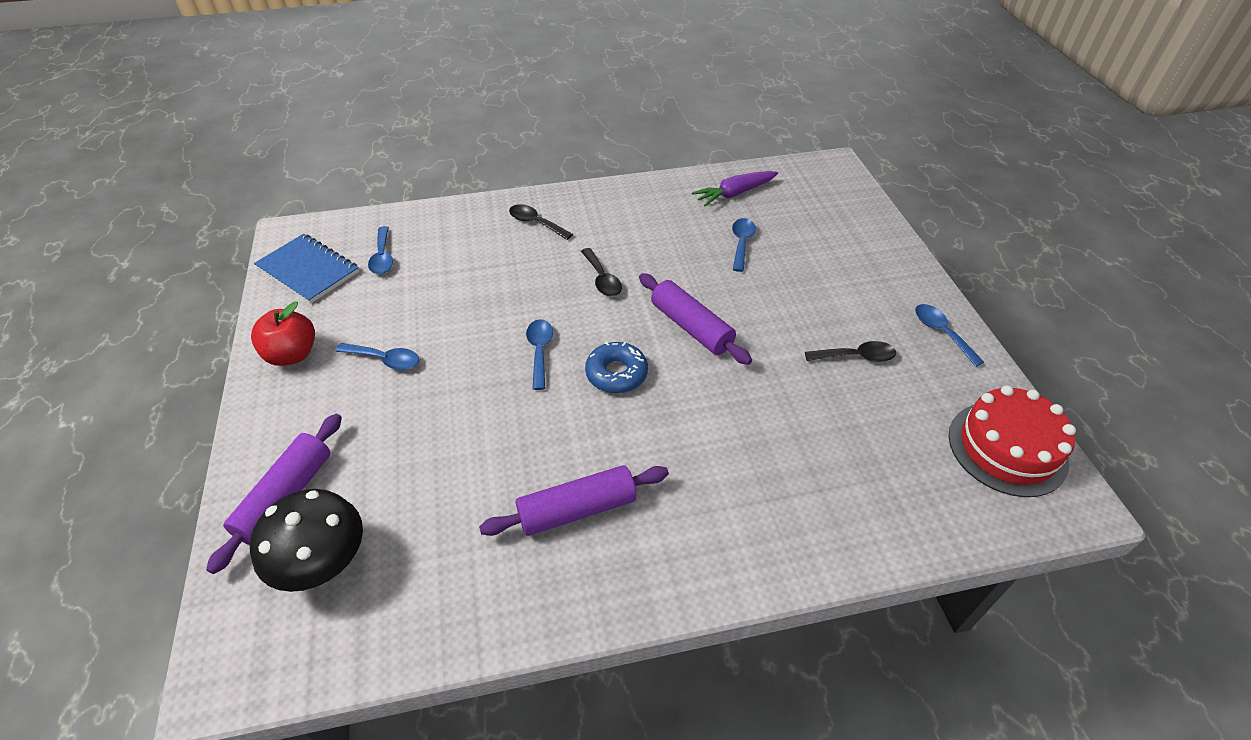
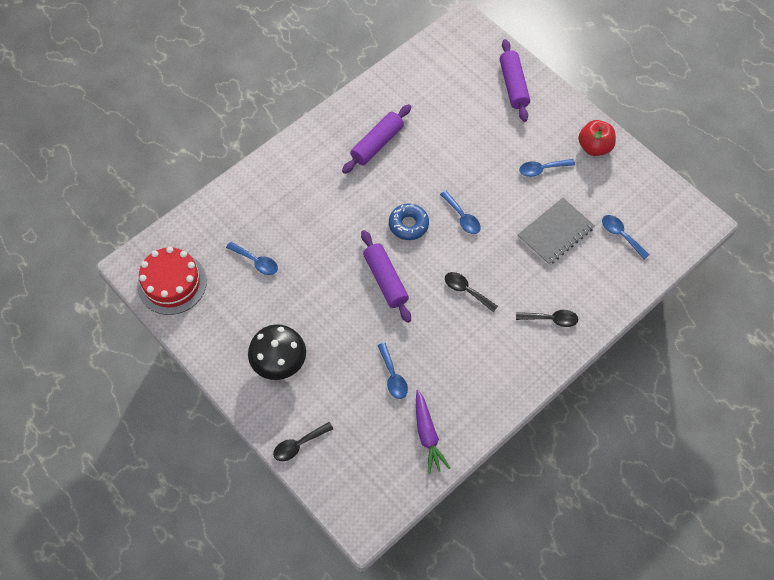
camera: 150 degrees right, 15 degrees up
(308, 270) = (654, 202): blue notebook -> none
(324, 564) = (467, 71): black mushroom -> black mushroom (279, 363)
(448, 289) = (555, 232): none -> grey notebook
(691, 327) = (385, 280): purple rolling pin -> purple rolling pin turned 45 degrees clockwise
(735, 193) = (427, 434): purple carrot -> purple carrot turned 135 degrees clockwise
(856, 357) = (274, 308): black spoon -> black spoon (298, 445)
(941, 333) = (225, 356): blue spoon -> blue spoon (256, 262)

